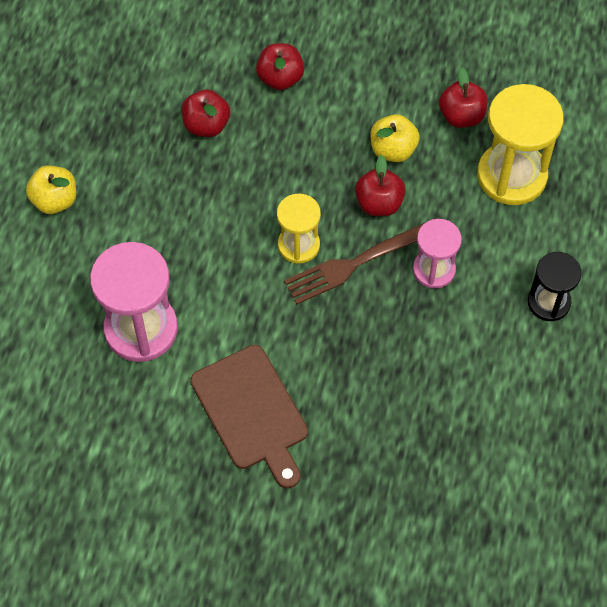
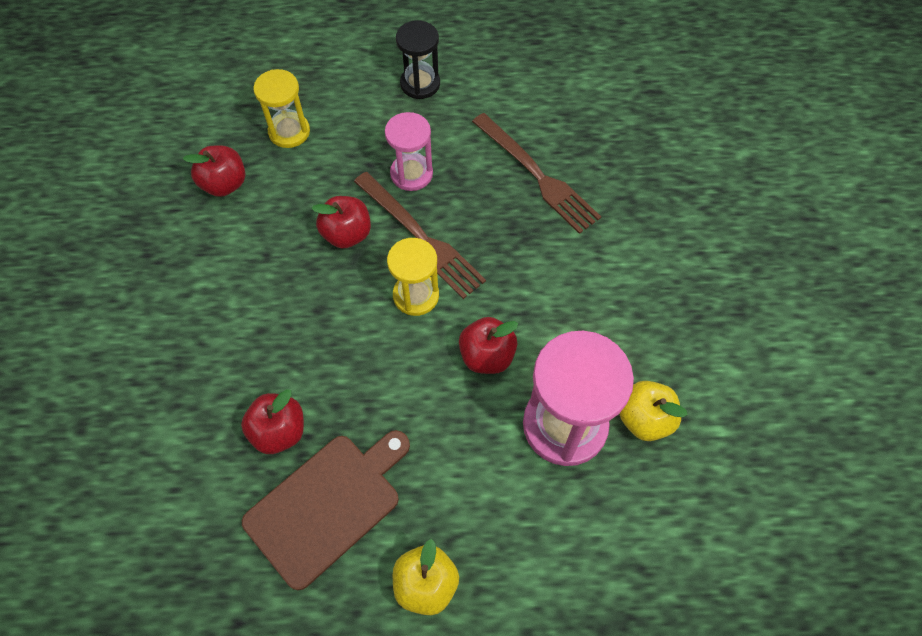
camera: 105 degrees left, 0 degrees up
(251, 412) = (617, 292): brown cutting board -> brown cutting board (327, 505)
(280, 78) = (198, 367): red apple -> red apple (487, 356)
(393, 150) = (278, 235): yellow apple -> yellow apple (644, 419)
(403, 381) = (537, 175): none -> brown fork
(512, 175) = (289, 132): yellow hourglass -> yellow hourglass, size x0.59

